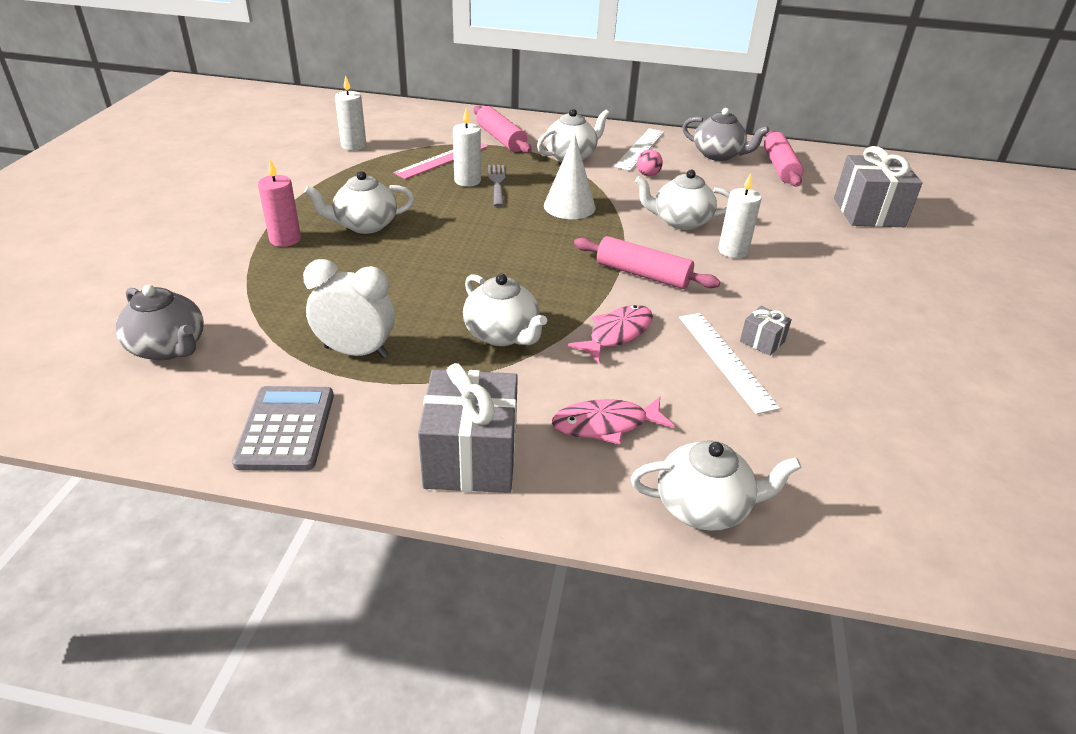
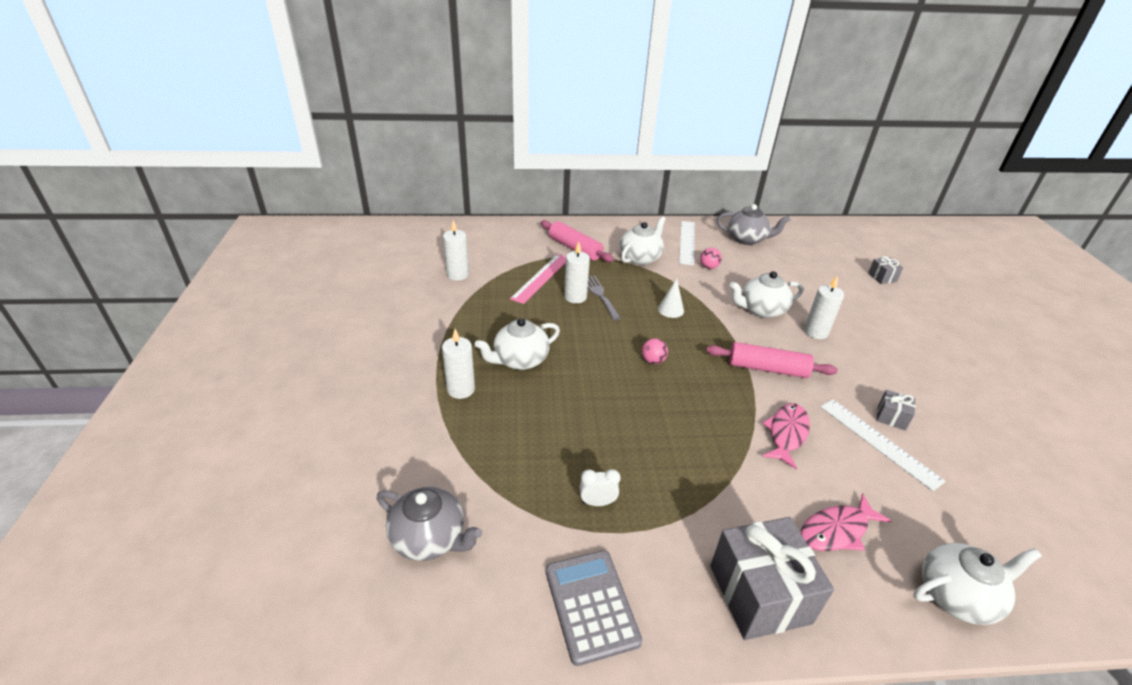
camera: 15 degrees left, 0 degrees up
(285, 239) = (461, 389): pink candle -> white candle
(356, 352) = (597, 502): white clock -> white clock, size x0.52
(502, 335) = (702, 455): white teapot -> none
(511, 247) = (653, 361): none -> pink ball
(569, 206) = (670, 310): white cone -> white cone, size x0.60
(780, 167) = (797, 244): pink rolling pin -> none
(868, 212) = (882, 277): grey gift -> grey gift, size x0.46

